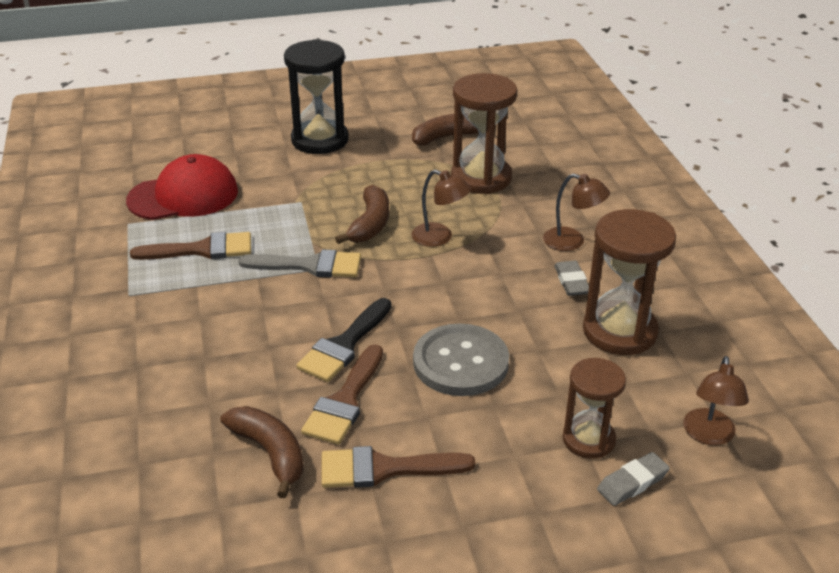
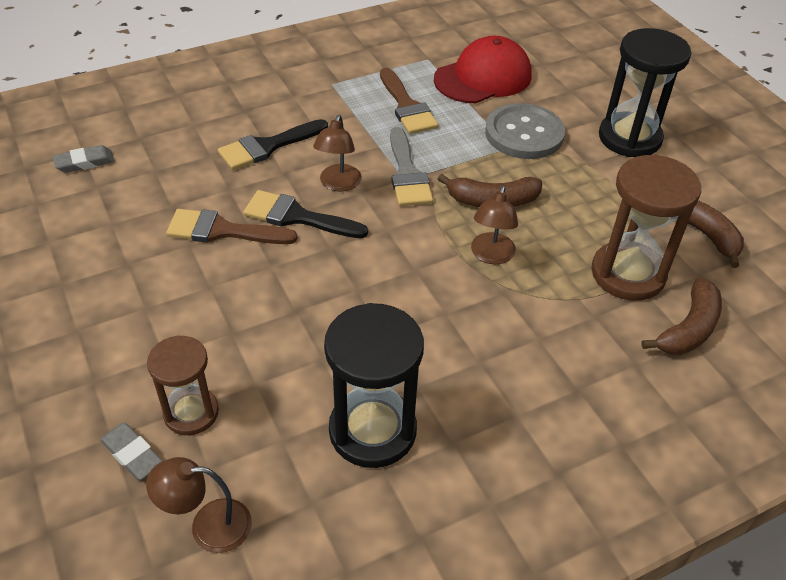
camera: 75 degrees right, 10 degrees up
(183, 196) = (483, 77): red cap -> red cap turned 90 degrees counterclockwise
(217, 355) = (267, 147): none -> black brush
(270, 453) = (156, 200): brown banana -> brown banana (688, 328)
(384, 469) = (142, 269): brown brush -> none
(460, 362) = (289, 300): grey button -> grey button (524, 134)
(571, 282) = (452, 378): grey eraser -> grey eraser (85, 162)
(572, 242) = (533, 372): brown lamp -> brown lamp (338, 184)
(619, 331) = (372, 430): brown hourglass -> black hourglass

